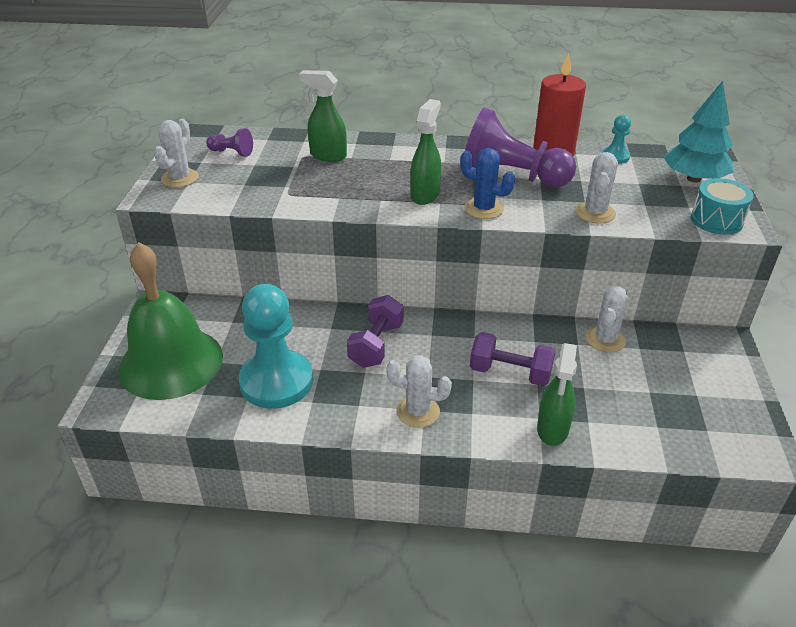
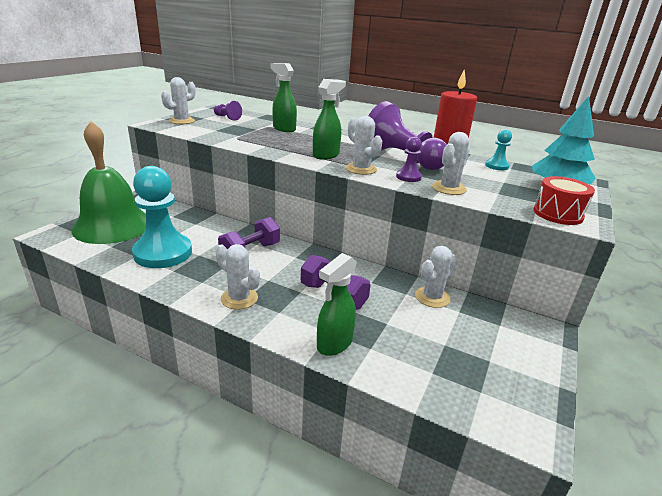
camera: 20 degrees right, 10 degrees down
(484, 209) = (361, 169): blue cactus -> white cactus
(542, 206) = (408, 177): none -> purple pawn
(716, 220) = (558, 214): turquoise drum -> red drum

